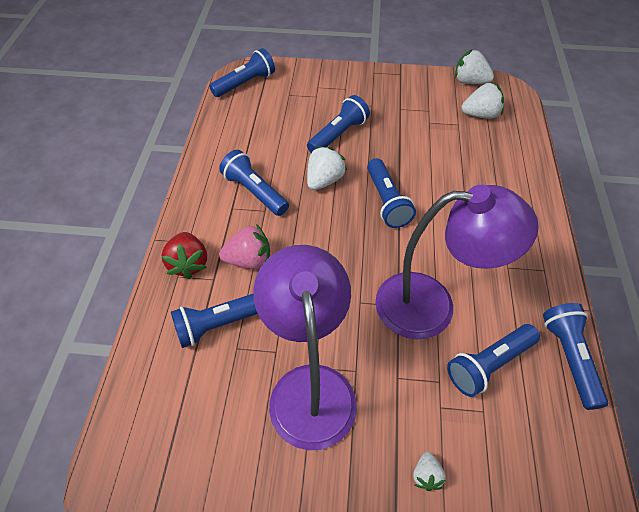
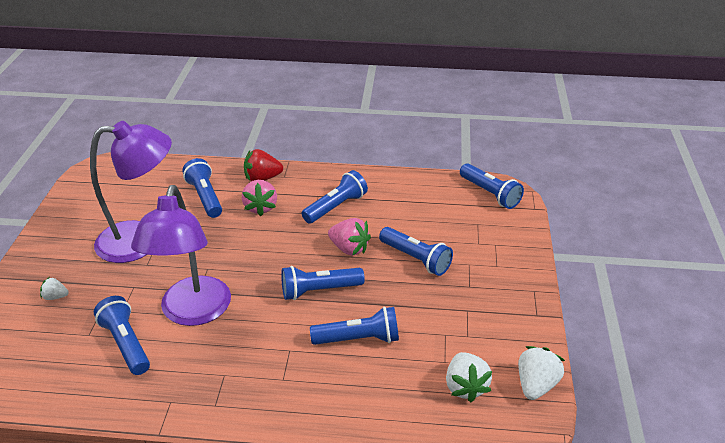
camera: 90 degrees right, 15 degrees down
(324, 180) = (349, 248): white strawberry -> pink strawberry
(569, 358) = (113, 403): blue flashlight -> blue flashlight (358, 339)

